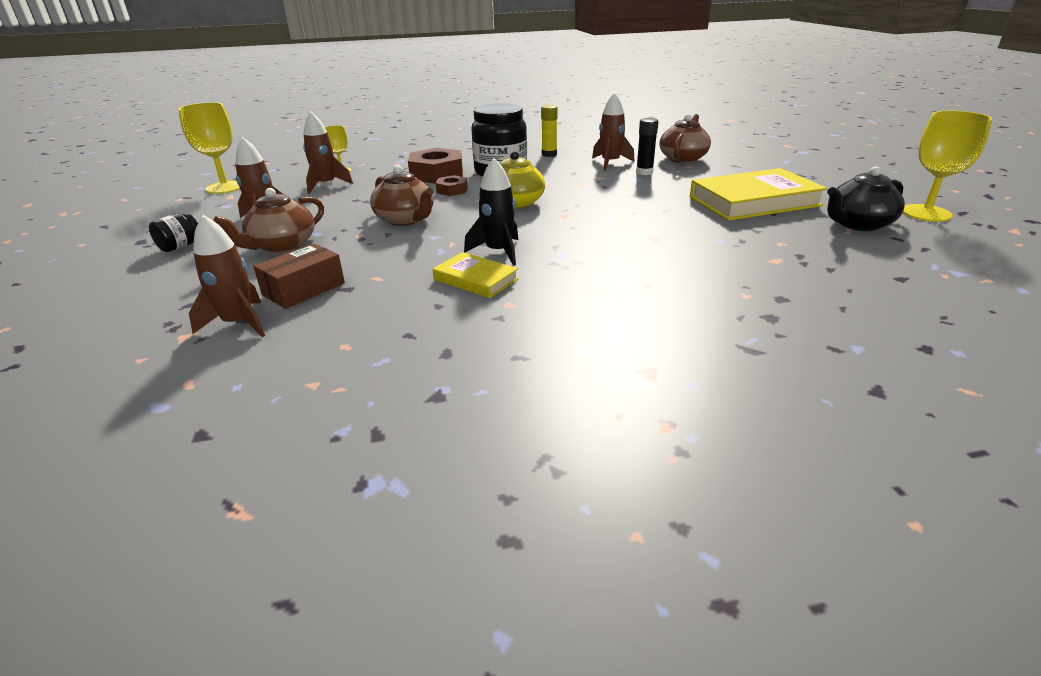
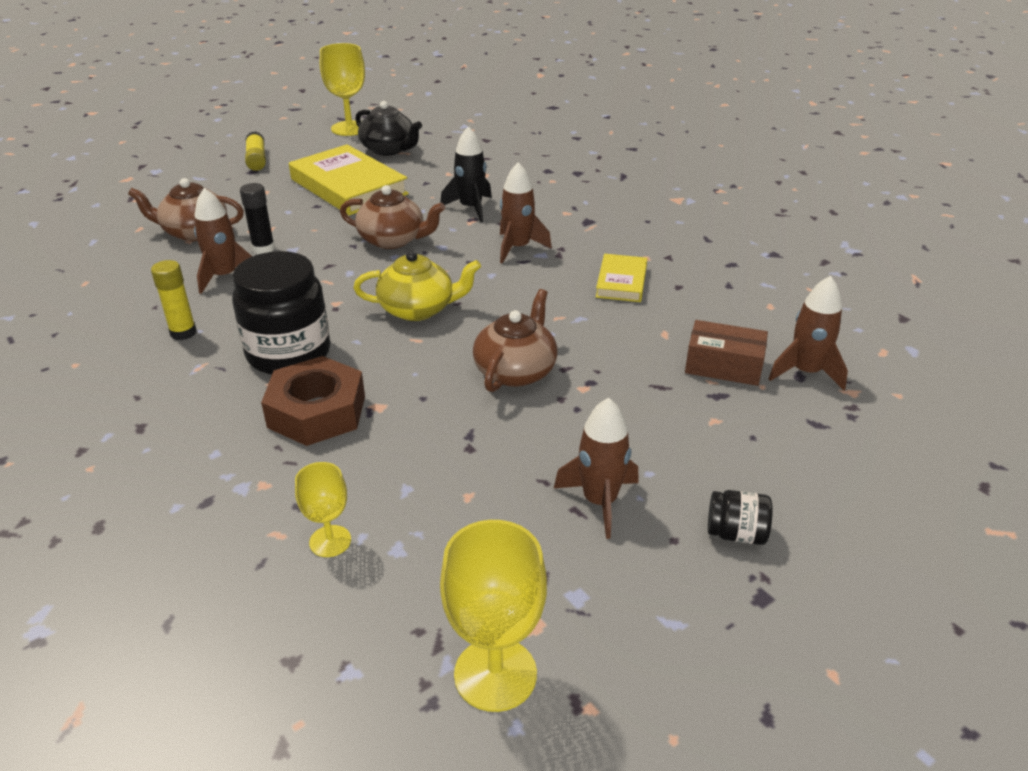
camera: 115 degrees left, 5 degrees up
(282, 246) = (657, 435): brown teapot -> brown teapot (393, 240)
(326, 185) = (420, 518): brown rocket -> brown rocket (517, 248)
(452, 190) = (389, 371): brown nut -> none
(498, 252) = (558, 285): black rocket -> black rocket (471, 208)
(827, 177) = (256, 160): none -> yellow glue stick

